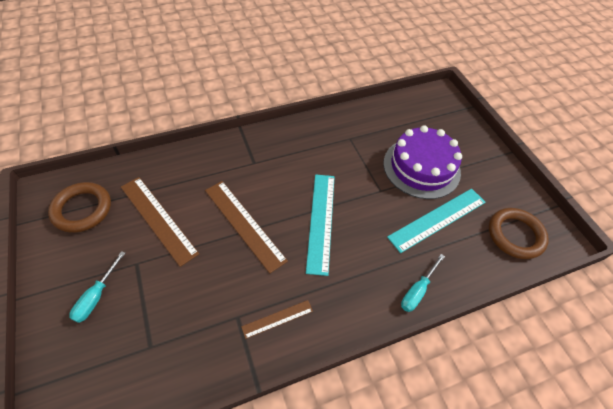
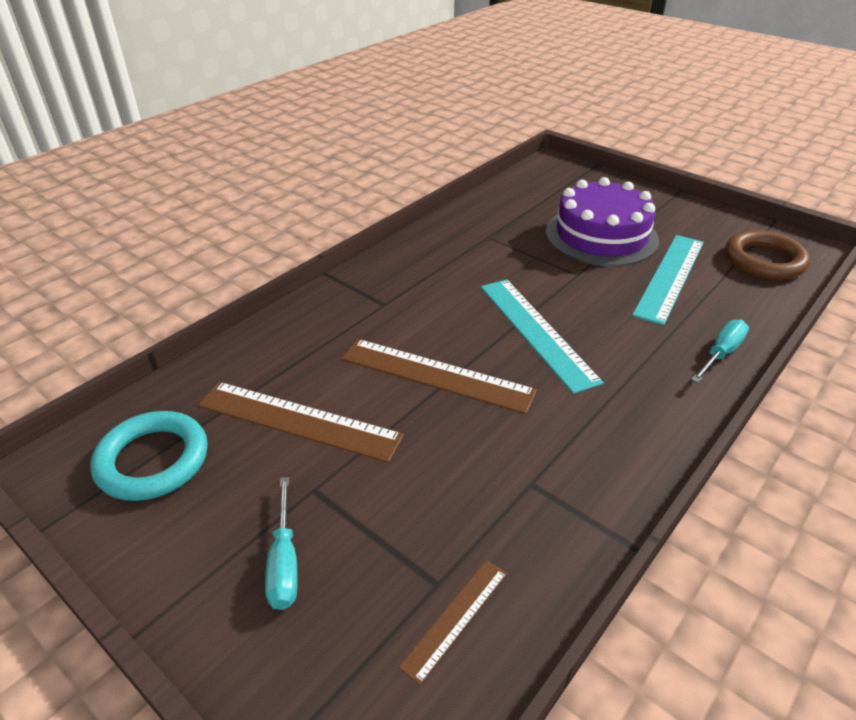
camera: 25 degrees left, 15 degrees down
(82, 209) = (153, 460): brown ring -> turquoise ring
(277, 319) = (586, 459): brown ruler -> brown ruler (455, 618)
(417, 290) = (721, 353): turquoise screwdriver -> turquoise screwdriver turned 150 degrees counterclockwise

